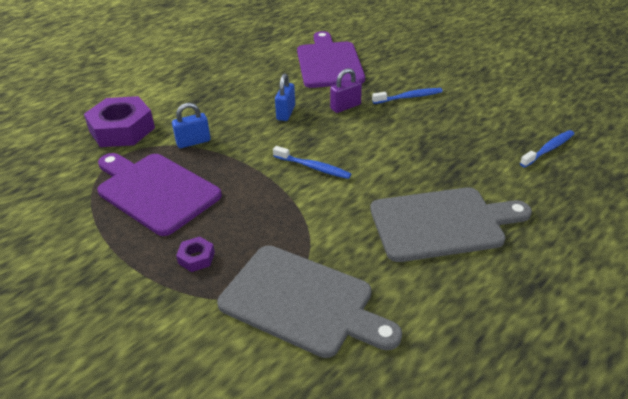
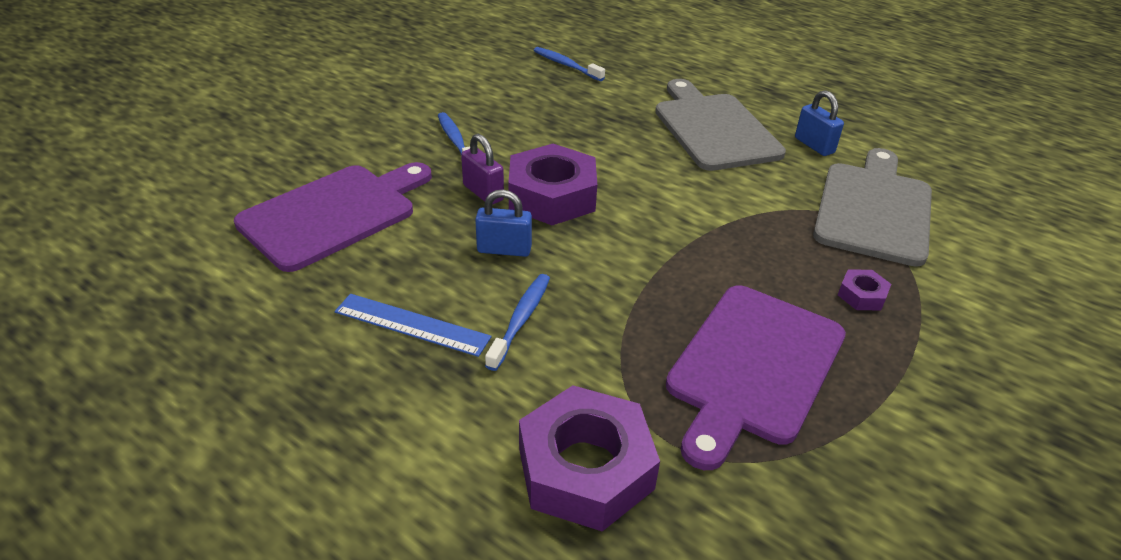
camera: 100 degrees left, 0 degrees up
(193, 142) = (608, 347): blue padlock -> blue padlock (814, 145)
(232, 87) = (411, 325): none -> blue ruler
(313, 167) = (643, 214): blue toothbrush -> blue toothbrush (521, 320)
(329, 63) = (333, 214): purple cutting board -> purple cutting board turned 150 degrees clockwise
(339, 131) = (552, 196): none -> purple nut

